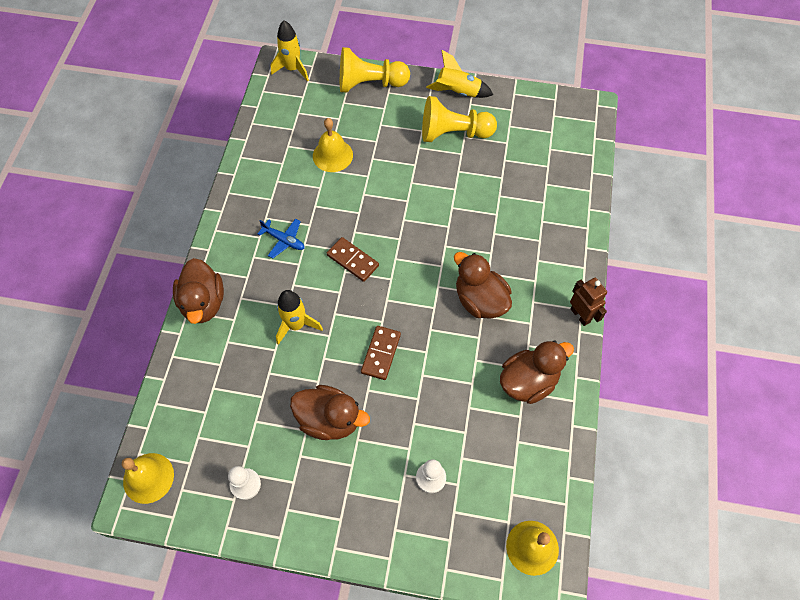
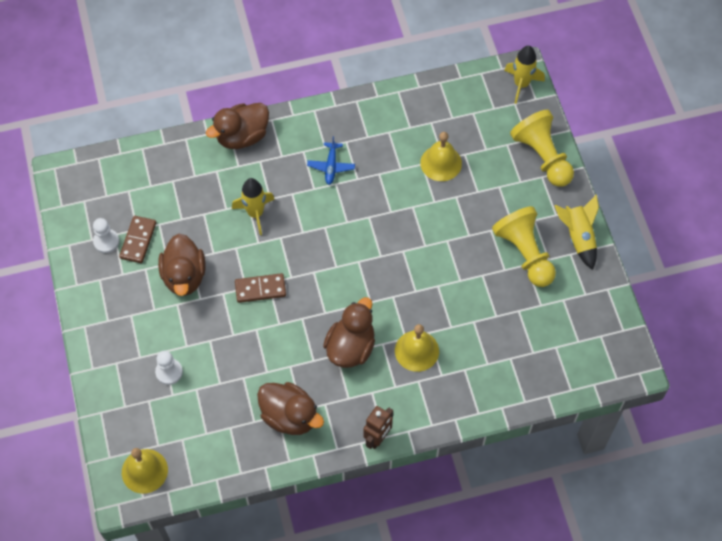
camera: 65 degrees right, 0 degrees up
(148, 478) = (83, 174): yellow bell -> yellow bell (416, 350)
(353, 260) = (339, 228): brown domino -> brown domino (138, 240)

